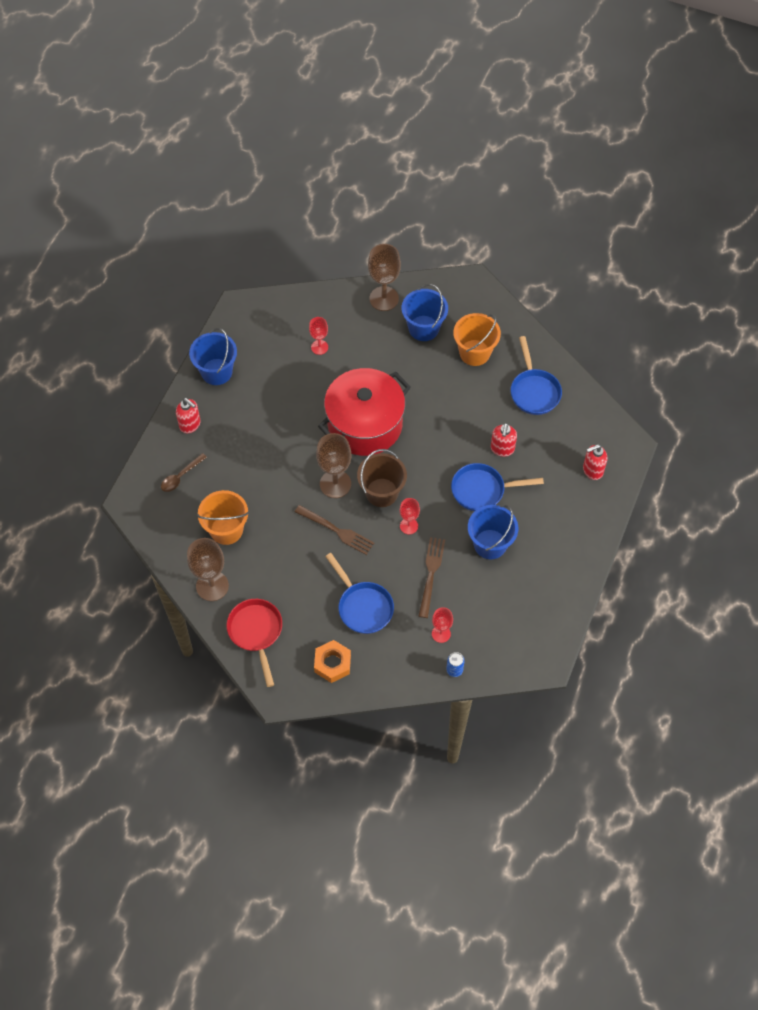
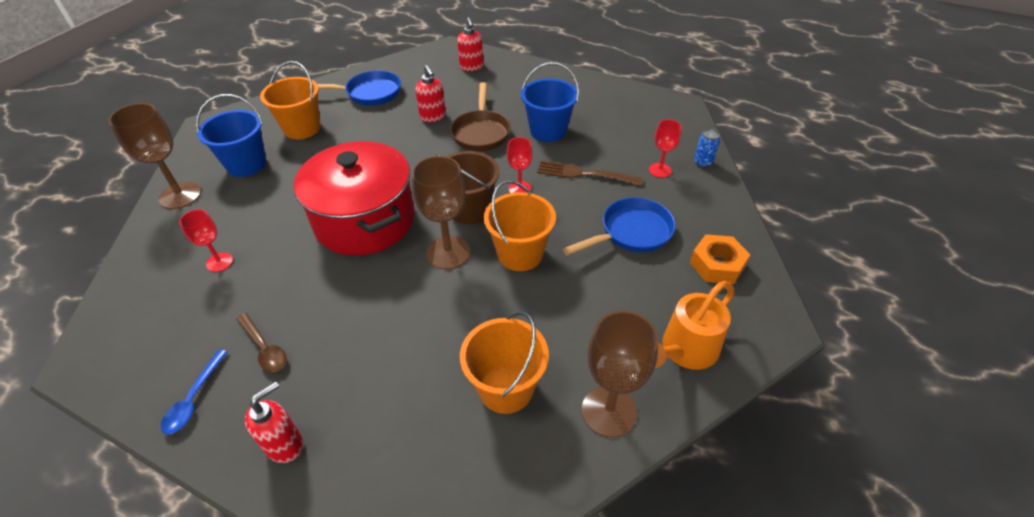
camera: 85 degrees left, 15 degrees down
(180, 476) = (389, 462): brown spoon -> brown spoon (264, 348)
(216, 372) = (194, 399): blue bucket -> blue spoon
(256, 633) = (685, 350): red pan -> orange watering can
(336, 530) = (520, 254): brown fork -> orange bucket
(482, 490) = (481, 132): blue pan -> brown pan
(502, 449) = (433, 117): red soap dispenser -> red soap dispenser turned 45 degrees clockwise

